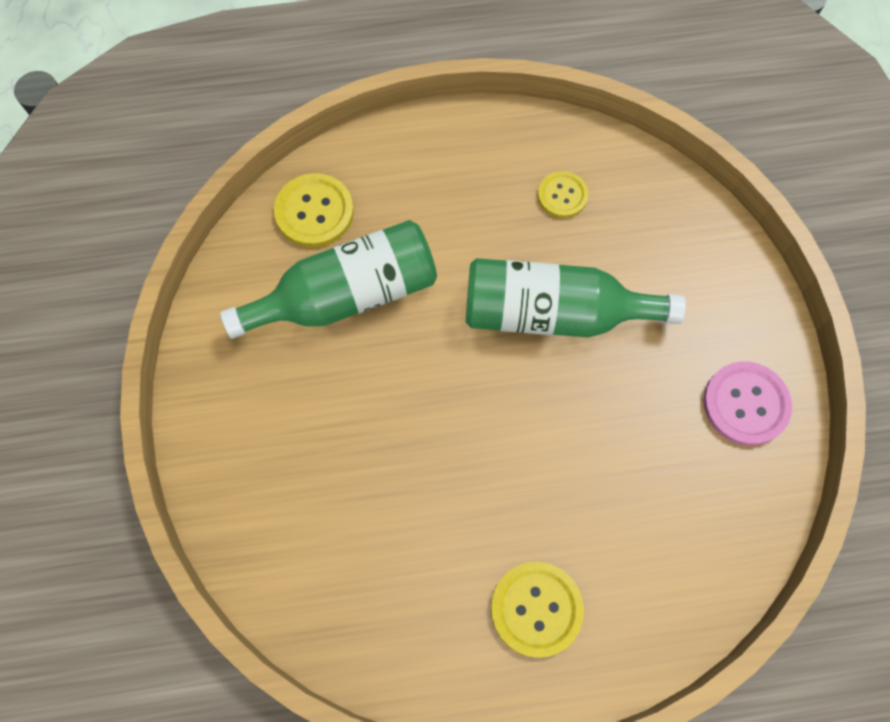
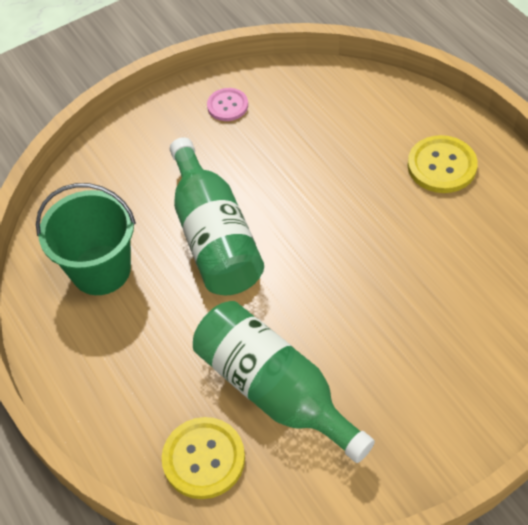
camera: 110 degrees left, 15 degrees down
(562, 195) = (101, 270): yellow button -> green bucket
(745, 404) = (227, 106): pink button -> pink button, size x0.64

